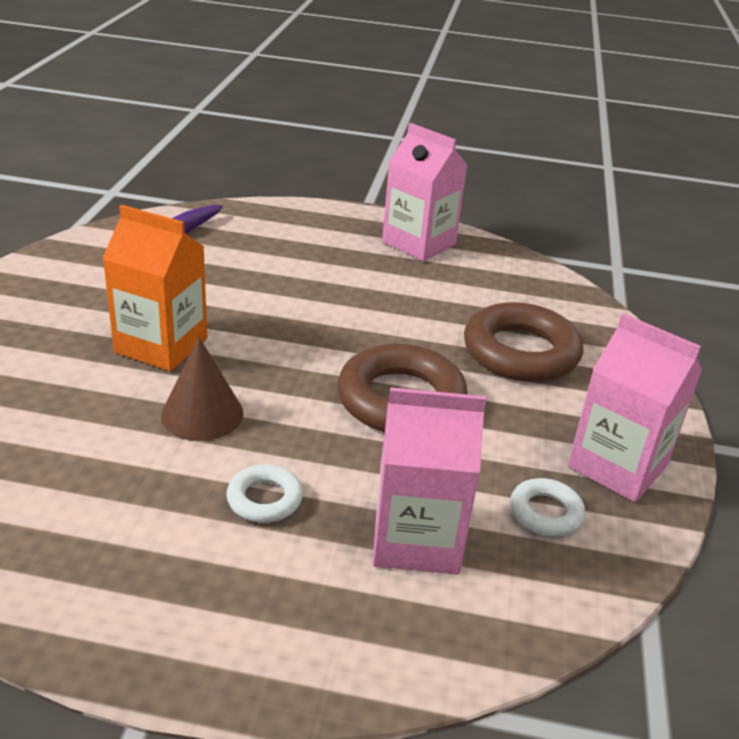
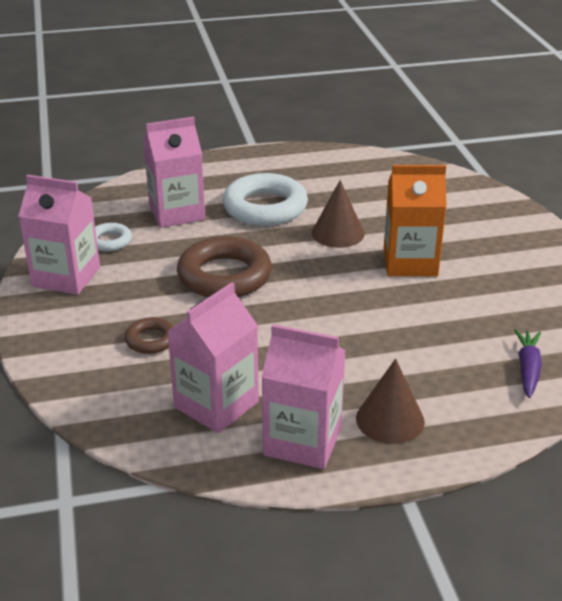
camera: 160 degrees right, 0 degrees up
(264, 499) = (265, 207): white ring -> white ring, size x2.00
(338, 236) = (390, 419): none -> brown cone
(476, 283) = (216, 404): none -> pink carton
(520, 352) = (151, 340): brown ring -> brown ring, size x0.50

